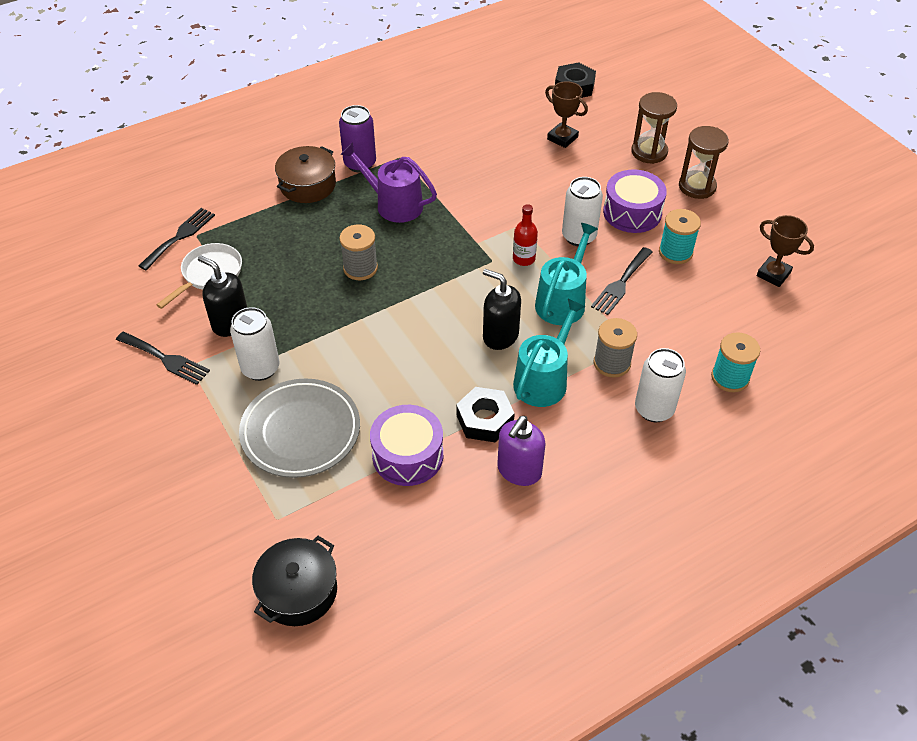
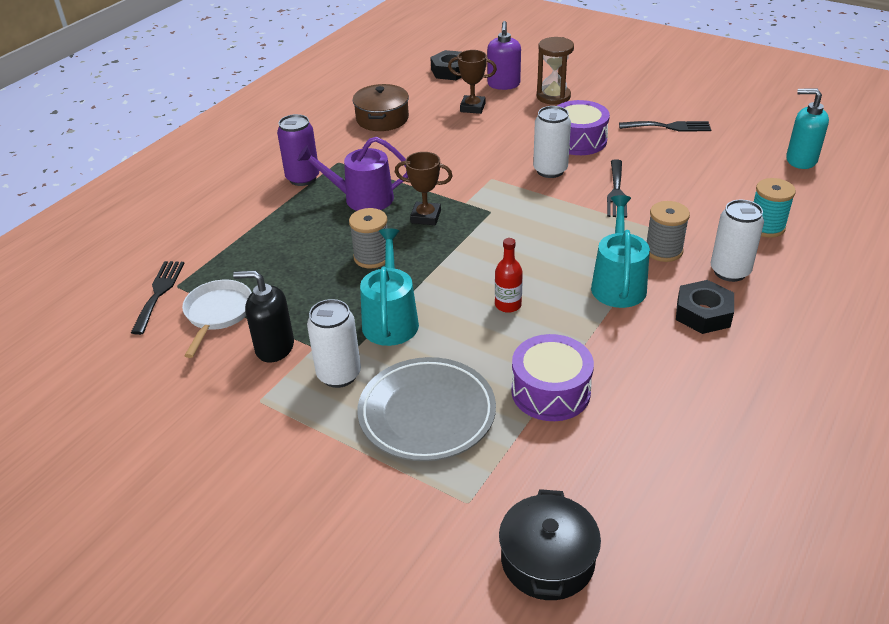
camera: 25 degrees left, 10 degrees down
(165, 359) = (227, 405): black fork -> black fork (669, 127)
(307, 185) = (263, 209): brown pot -> brown pot (382, 119)
(485, 419) = (595, 334): black nut -> black nut (703, 313)
(500, 336) = (549, 264): black soap dispenser -> none
(519, 471) = (663, 362): purple soap dispenser -> purple soap dispenser (503, 84)
(524, 259) = (517, 201): red bottle -> red bottle (508, 305)
(562, 301) = (580, 220): turquoise watering can -> turquoise watering can (390, 320)
(675, 252) = (639, 156): turquoise spool -> none
(697, 186) = (613, 108): brown hourglass -> none
(773, 274) = (728, 146): brown trophy -> brown trophy (425, 217)
(834, 318) = (800, 160): none -> turquoise soap dispenser

